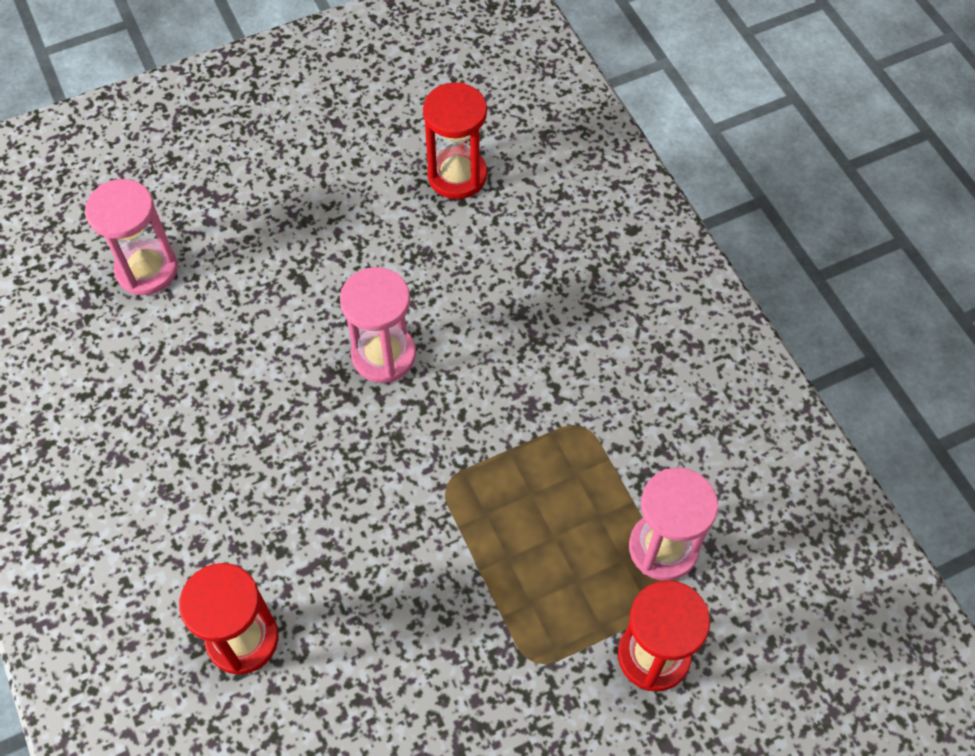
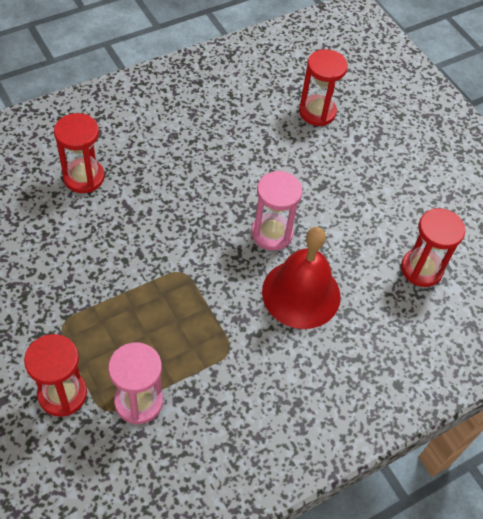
camera: 80 degrees right, 5 degrees down
(147, 269) = (317, 112): pink hourglass -> red hourglass
(491, 326) = (301, 293): none -> red bell

